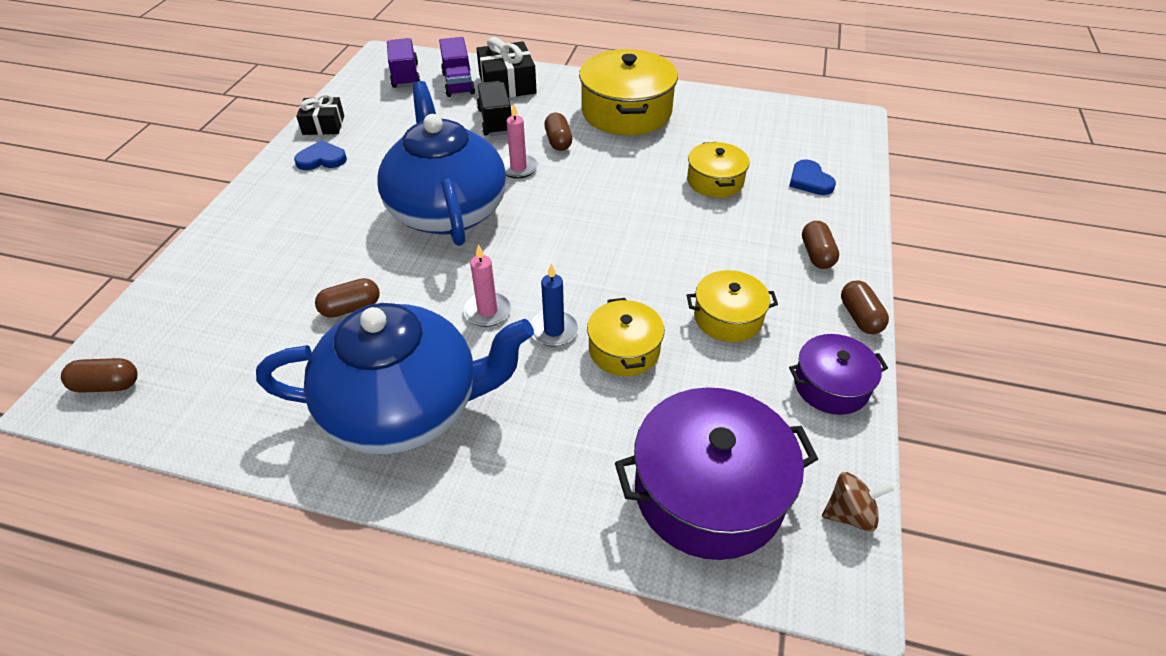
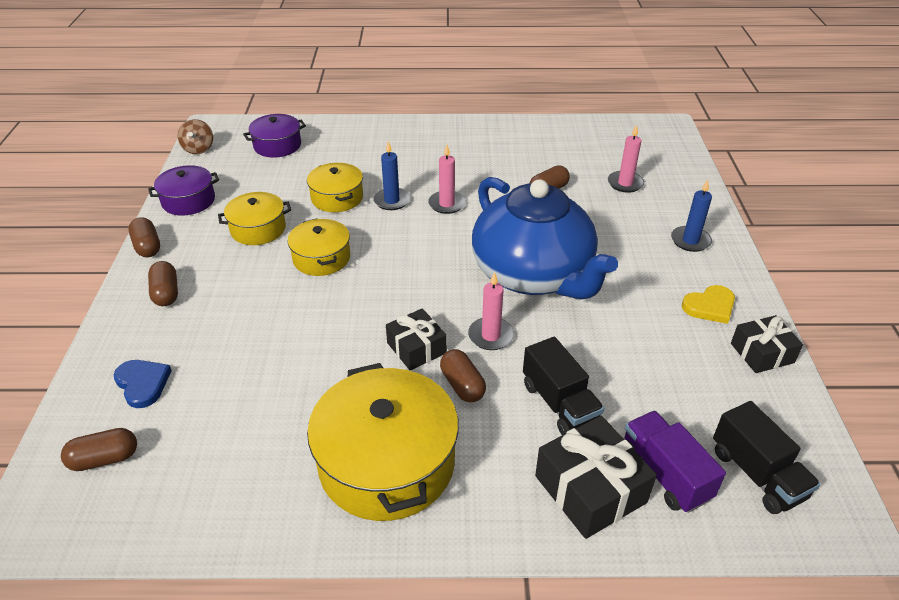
camera: 165 degrees right, 5 degrees down
(107, 385) = (653, 133): brown capsule -> brown capsule (104, 459)
(249, 300) = (625, 183): none -> pink candle
(266, 216) = (690, 241): none -> blue candle
(321, 159) = (710, 306): blue heart -> yellow heart
(405, 76) = (757, 474): purple truck -> black truck
(406, 408) = (467, 150): blue teapot -> none
(583, 169) = (416, 348): none -> black gift
(709, 491) = (277, 145): purple pot -> purple pot, size x0.56
(715, 181) = (260, 361): yellow pot -> yellow pot (321, 258)
(849, 514) = (198, 149): brown spinning top -> brown spinning top turned 75 degrees counterclockwise

